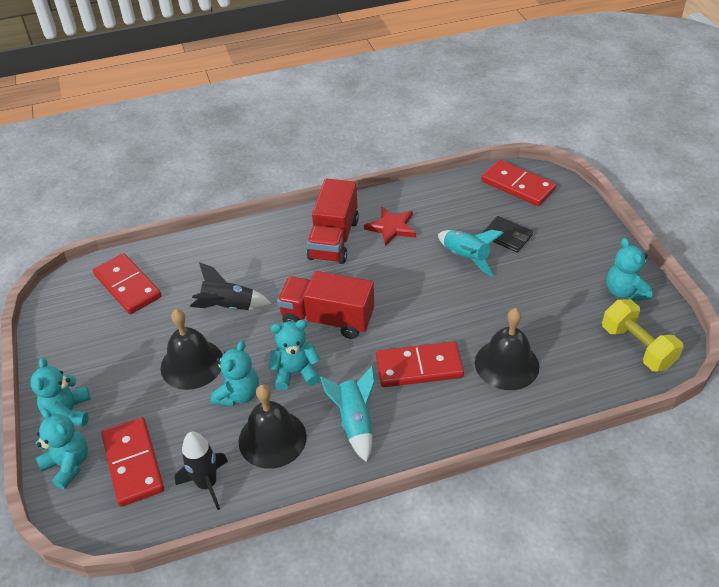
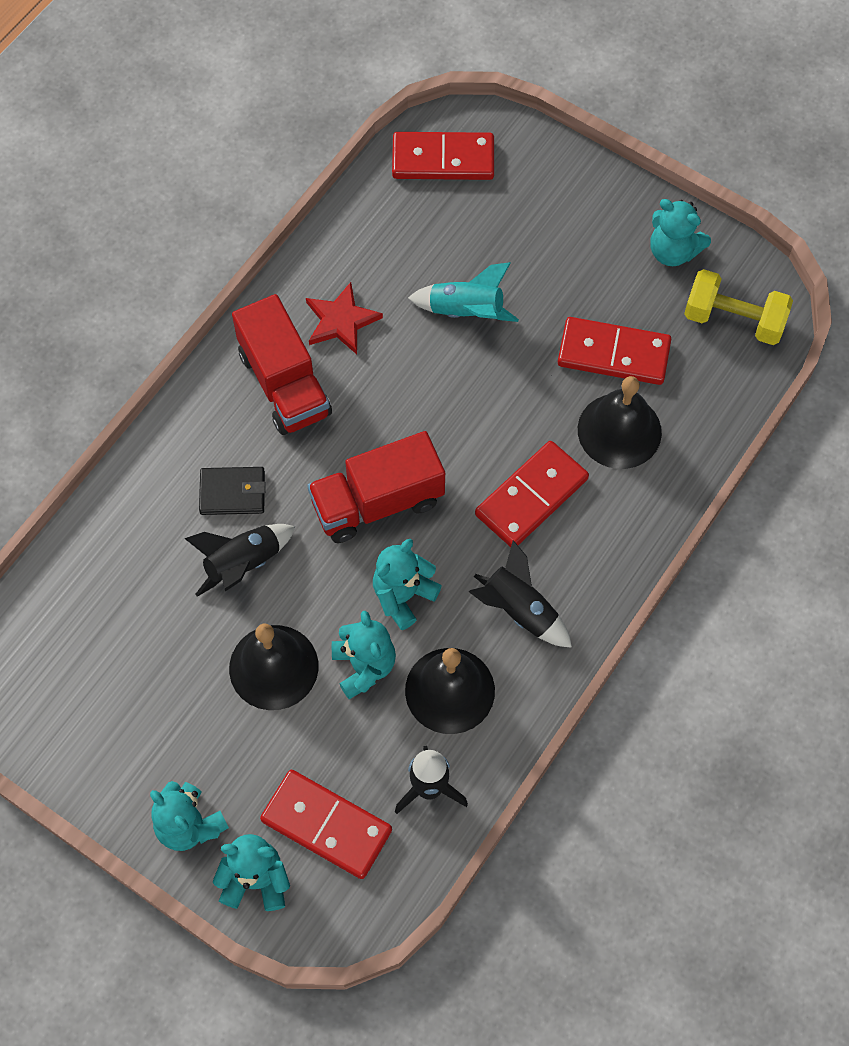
camera: 40 degrees left, 20 degrees up
(128, 286) = (84, 621): red domino -> red domino (613, 353)
(355, 422) = (519, 610): turquoise rocket -> black rocket
(507, 236) = (489, 249): black wallet -> black wallet (232, 493)

